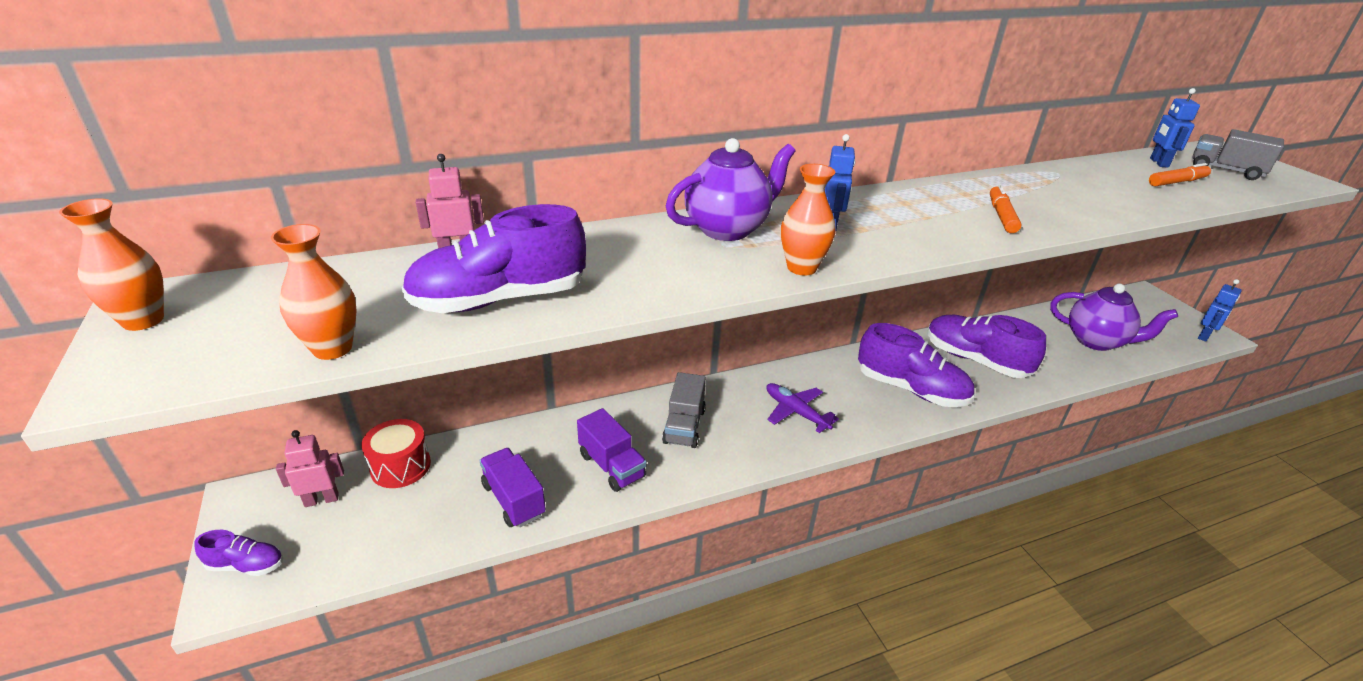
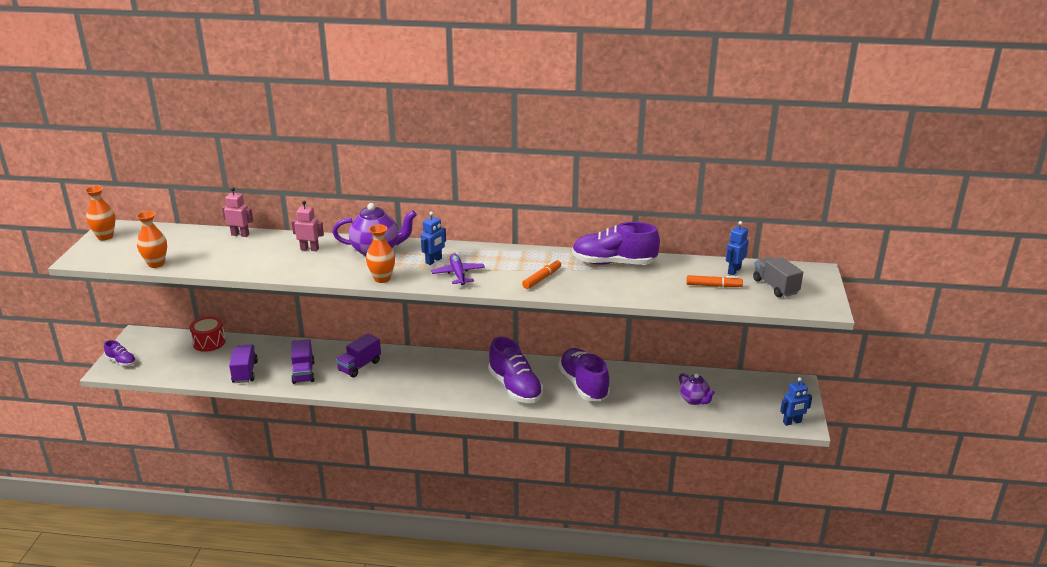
camera: 30 degrees right, 5 degrees down
(322, 500) = (166, 346): pink robot -> pink robot (309, 249)
(499, 300) = (234, 260): purple shoe -> purple shoe (613, 263)
(684, 426) = (359, 366): grey truck -> purple truck
(796, 412) = (429, 378): purple plane -> purple plane (458, 274)
(1096, 341) = (694, 400): purple teapot -> purple teapot, size x0.61

